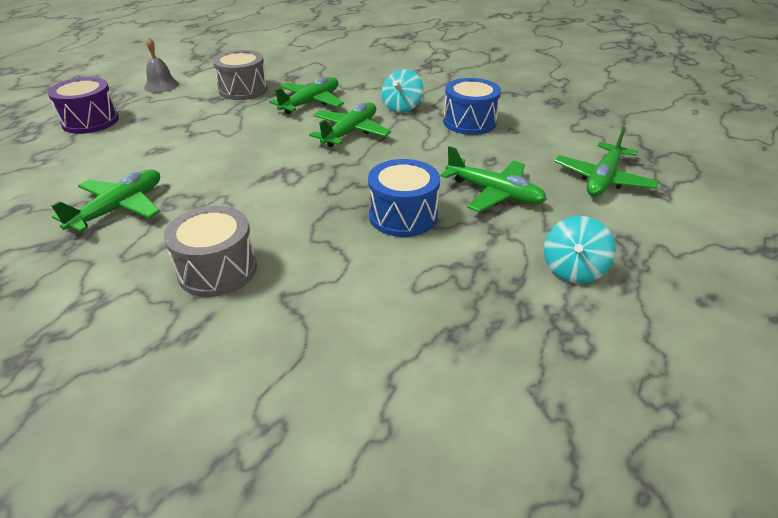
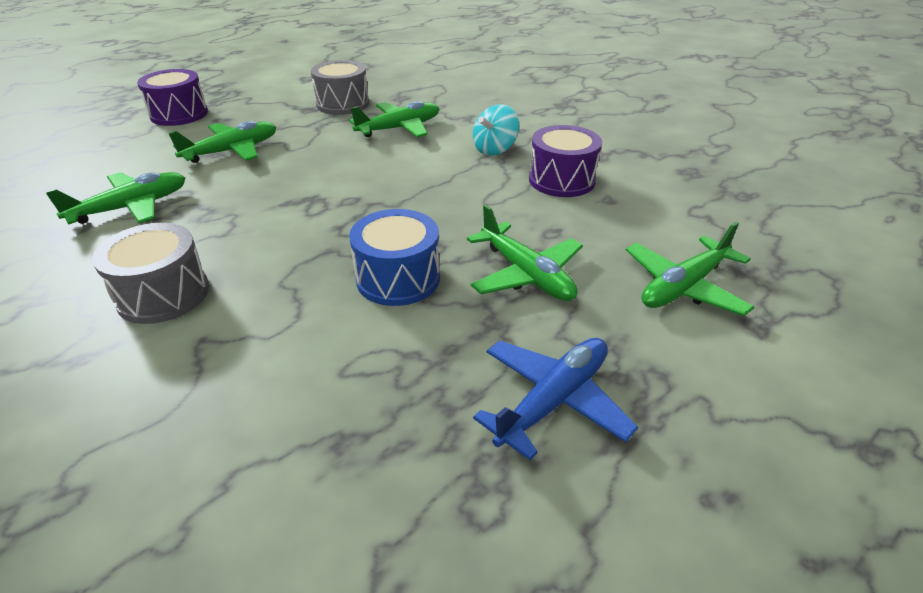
camera: 20 degrees right, 0 degrees up
(161, 85) = (269, 88): grey bell -> none
(350, 132) = (416, 168): green plane -> green plane (232, 151)
(469, 122) = (561, 180): blue drum -> purple drum
(573, 270) = (553, 400): turquoise spinning top -> blue plane

